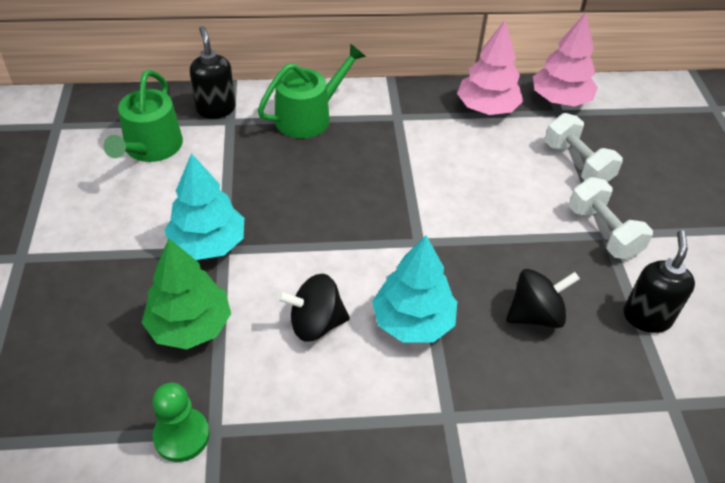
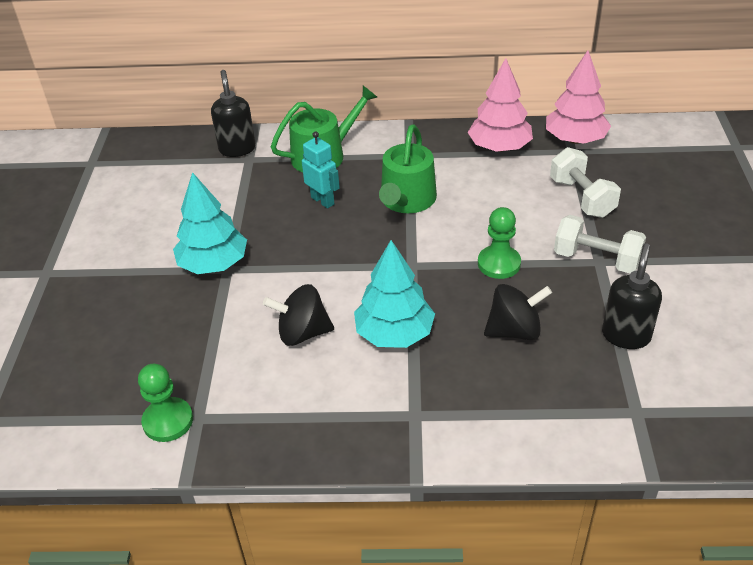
camera: 10 degrees right, 5 degrees down
(150, 148) = (172, 182): green watering can -> green watering can (406, 201)
(190, 326) = (187, 332): green tree -> none
(315, 168) = (323, 201): none -> turquoise robot
(507, 238) = (499, 263): none -> green pawn
(603, 232) = (596, 259): white dumbbell -> white dumbbell turned 45 degrees counterclockwise

